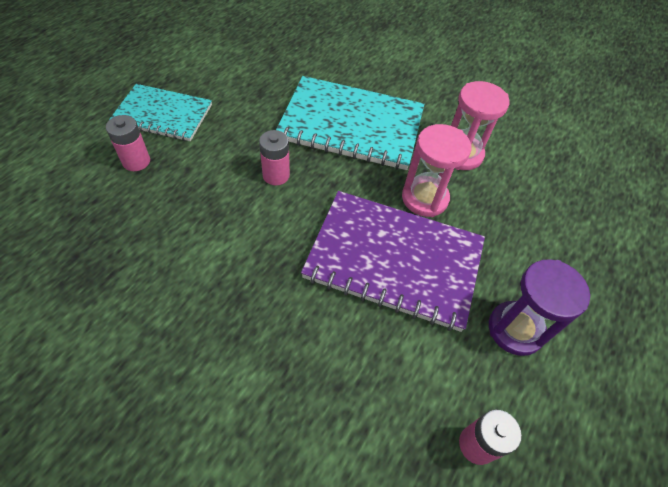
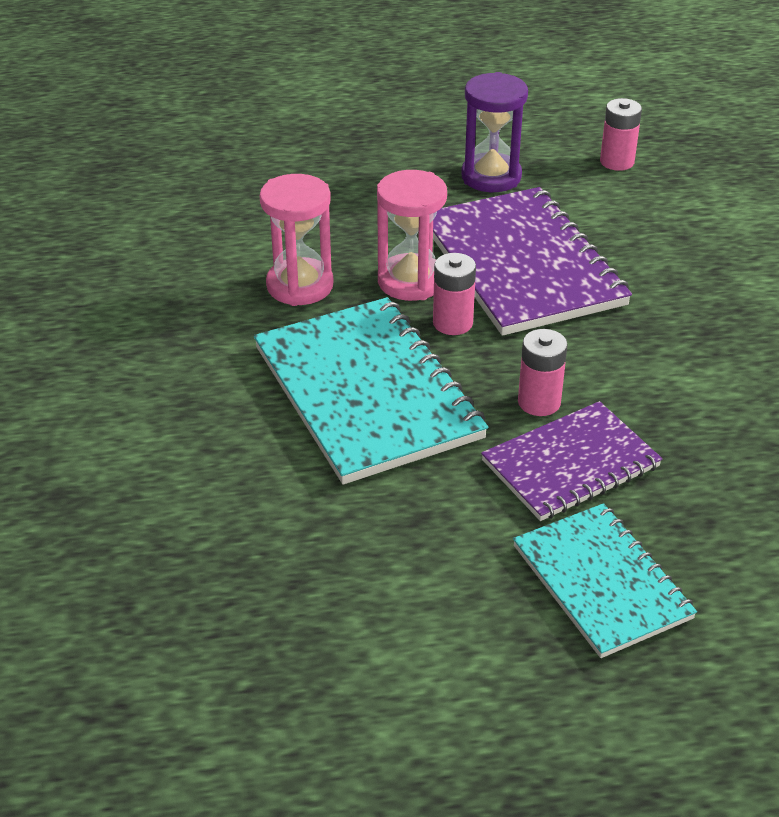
camera: 125 degrees left, 15 degrees down
(136, 161) = (701, 535): pink battery -> pink battery (452, 323)
(227, 154) = (570, 464): none -> purple notebook

